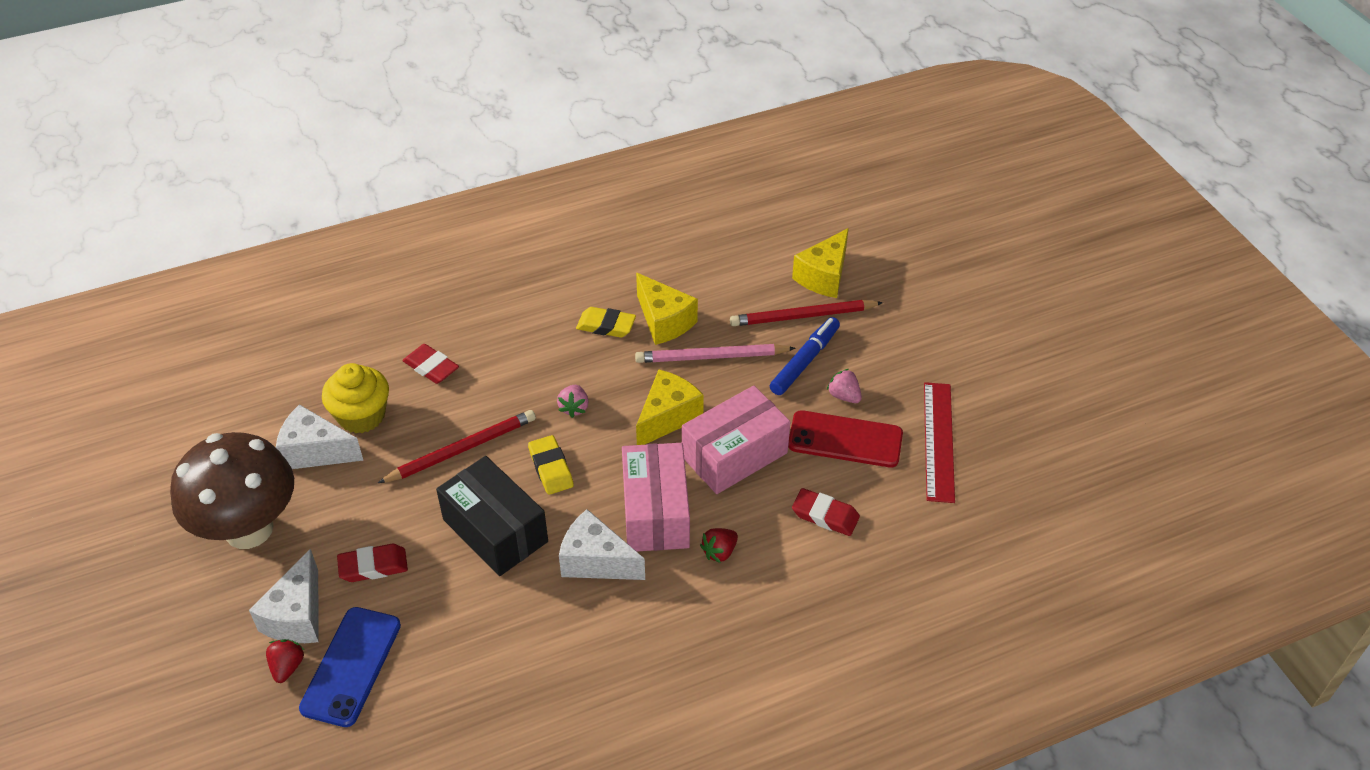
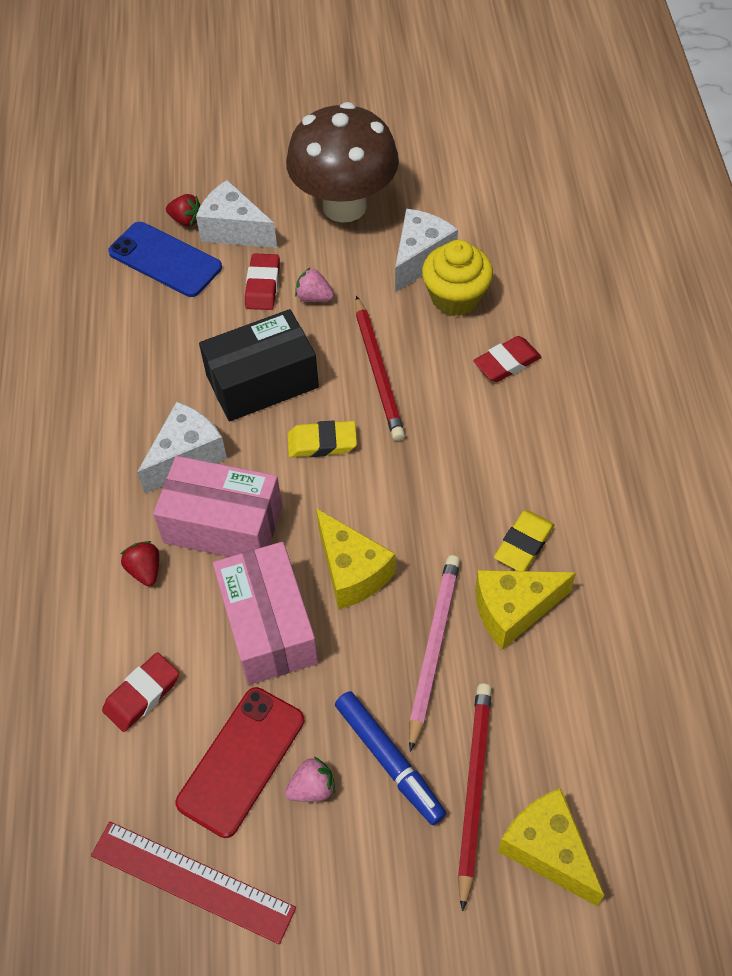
camera: 110 degrees right, 10 degrees up
(574, 408) = (400, 482): pink strawberry -> pink strawberry (314, 297)

